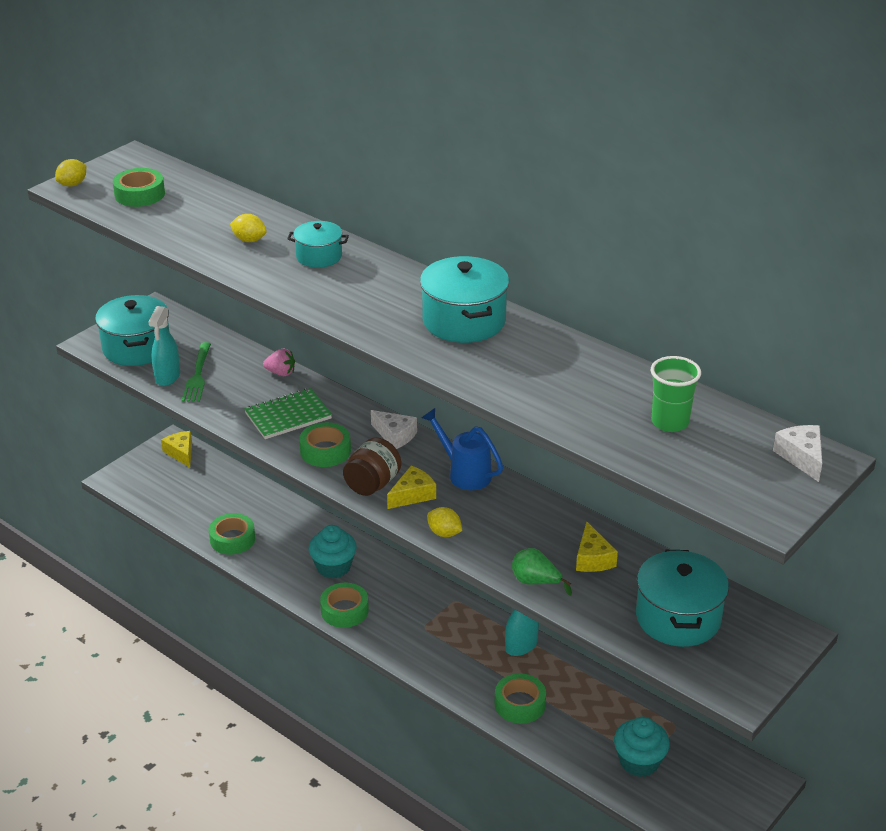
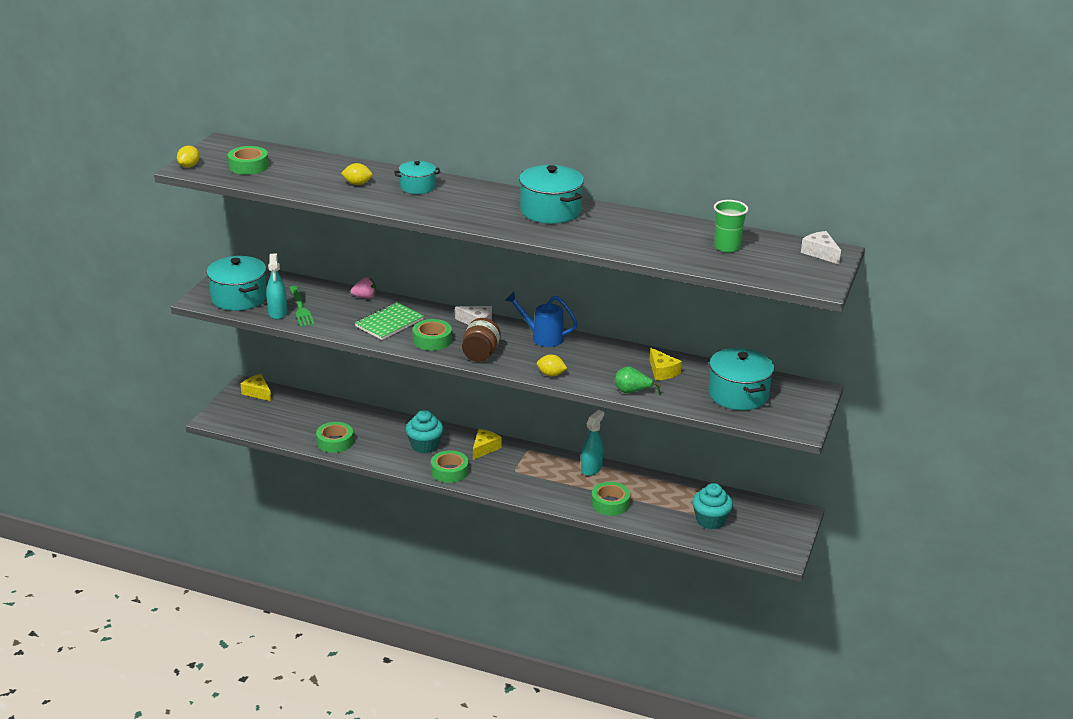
camera: 20 degrees left, 5 degrees down
(412, 495) = (514, 356): yellow cheese -> yellow cheese (484, 448)

